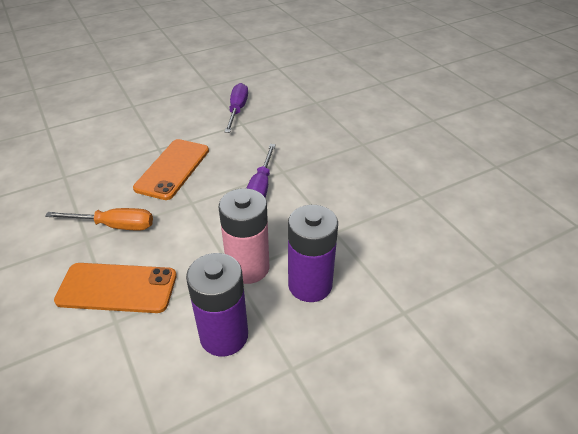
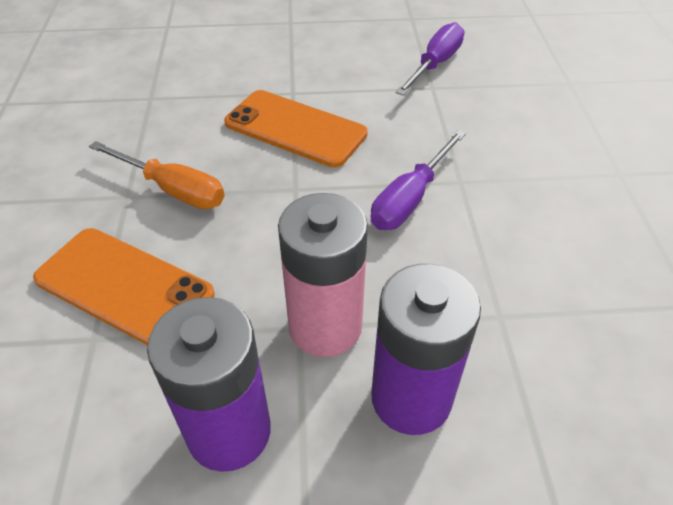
camera: 25 degrees right, 5 degrees up
(172, 169) = (295, 128): orange phone -> orange phone turned 75 degrees clockwise

